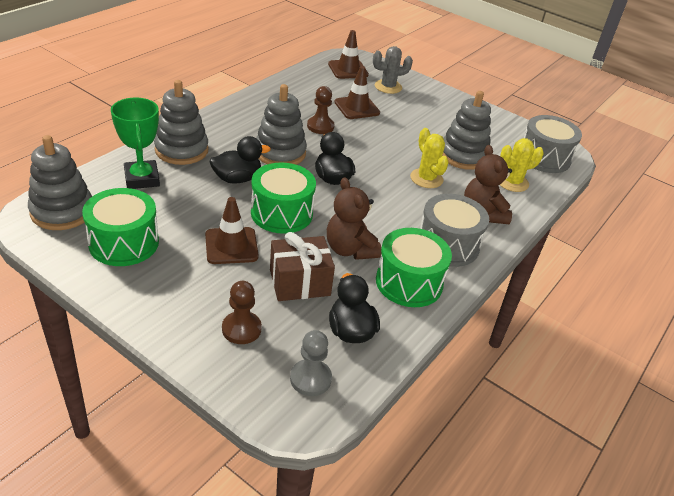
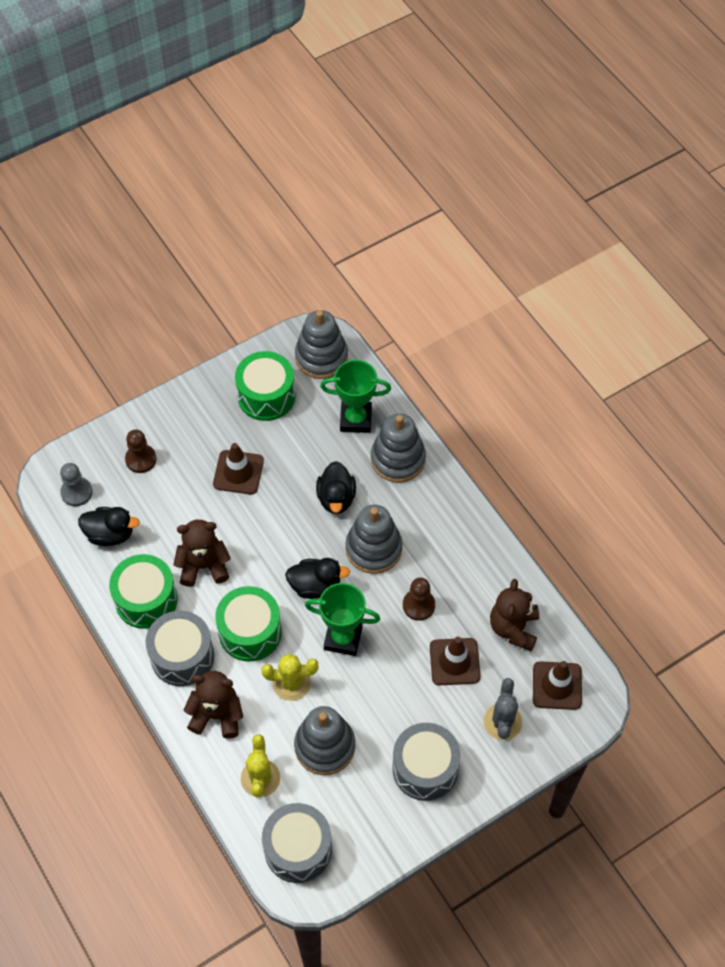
camera: 115 degrees right, 20 degrees up
(281, 213) = (272, 523): green drum -> green drum (250, 632)
(299, 282) = (176, 513): brown gift -> none
(315, 87) = (513, 628): none -> brown teddy bear
(371, 158) = (343, 638): none -> green trophy
(443, 113) = (425, 768): none -> grey drum

